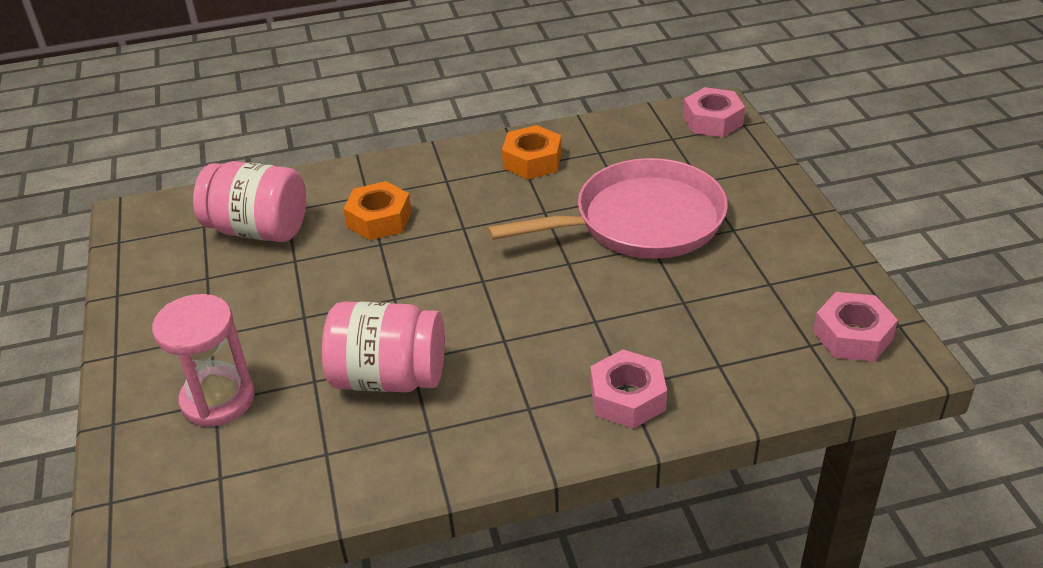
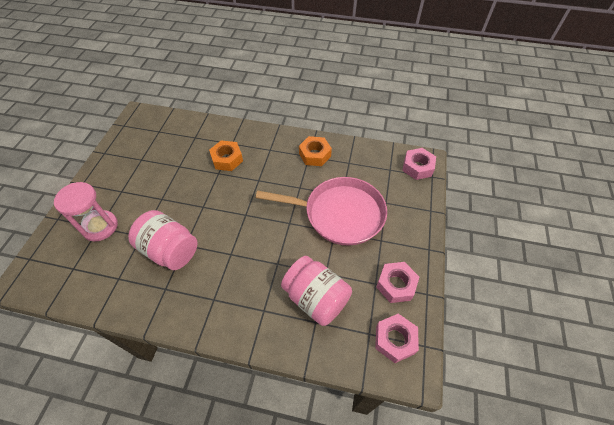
camera: 25 degrees right, 15 degrees up
(259, 230) = (177, 143): pink jar -> pink jar (316, 298)
(627, 398) = (259, 318): pink nut -> pink nut (396, 285)

